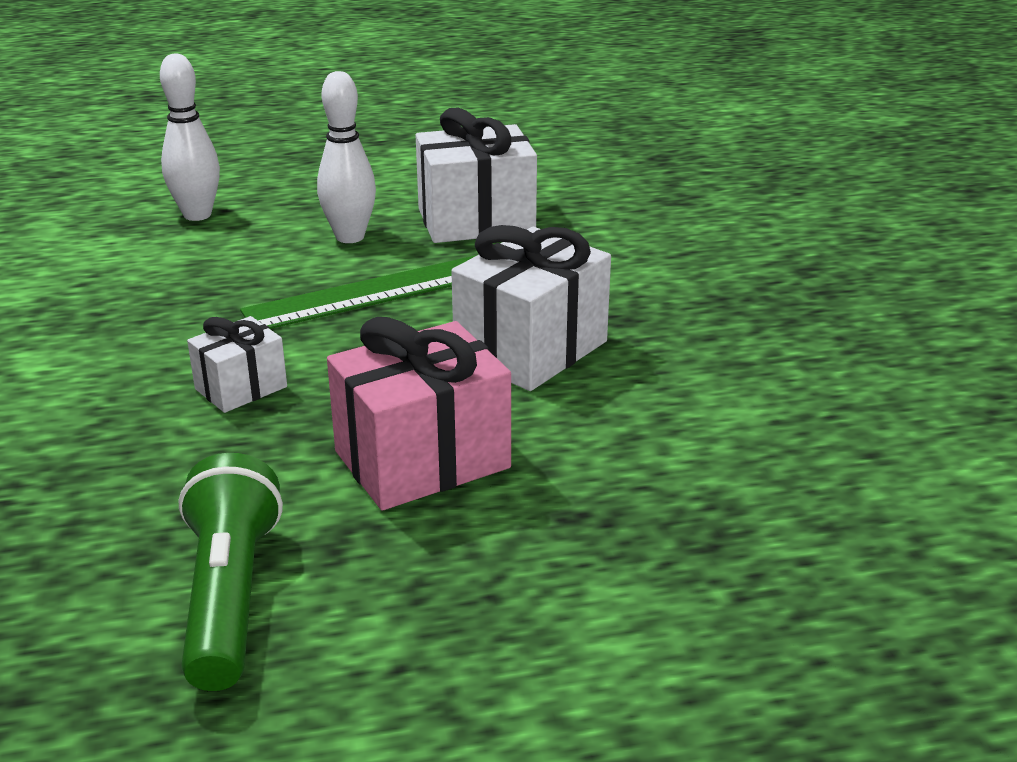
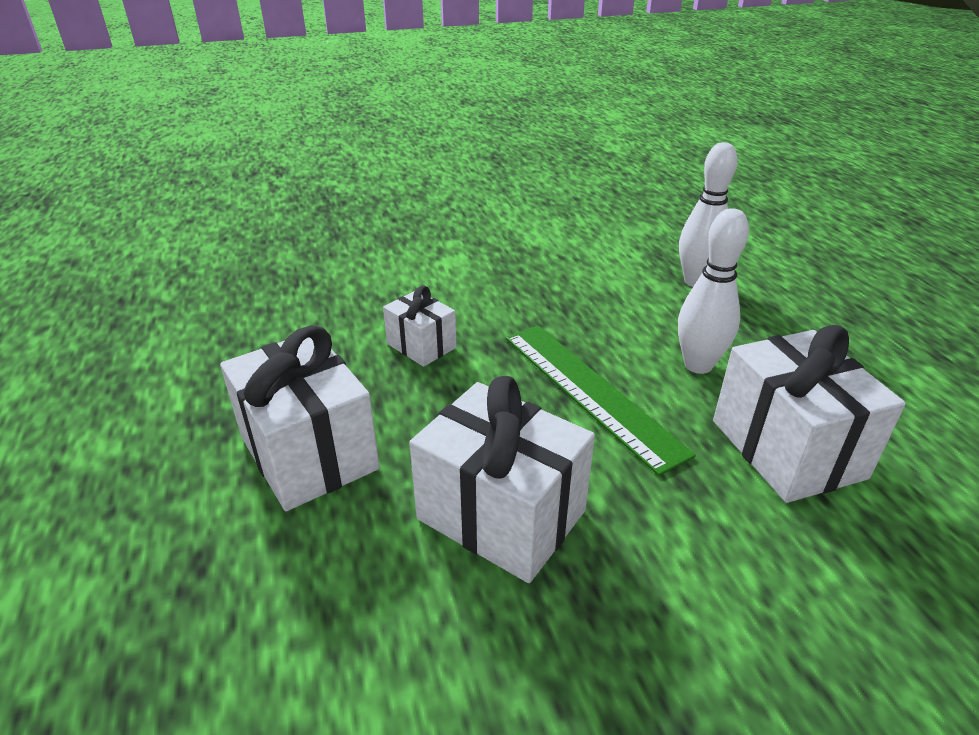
camera: 85 degrees right, 5 degrees up
(230, 596) = (169, 380): green flashlight -> none
(422, 460) = (309, 453): pink gift -> white gift

